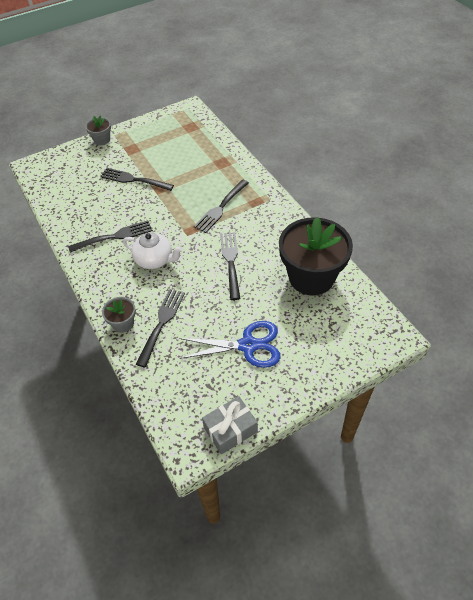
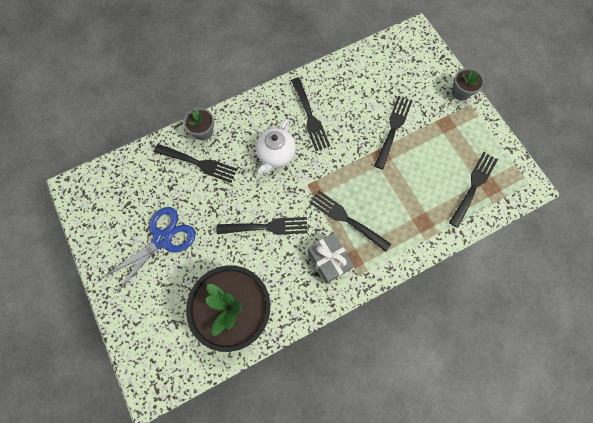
camera: 90 degrees right, 20 degrees up
(190, 135) = (473, 186): none -> black fork
(230, 430) = (83, 220): grey gift -> grey gift (329, 260)
(248, 345) = (162, 239): blue scissors -> blue scissors turned 135 degrees counterclockwise

